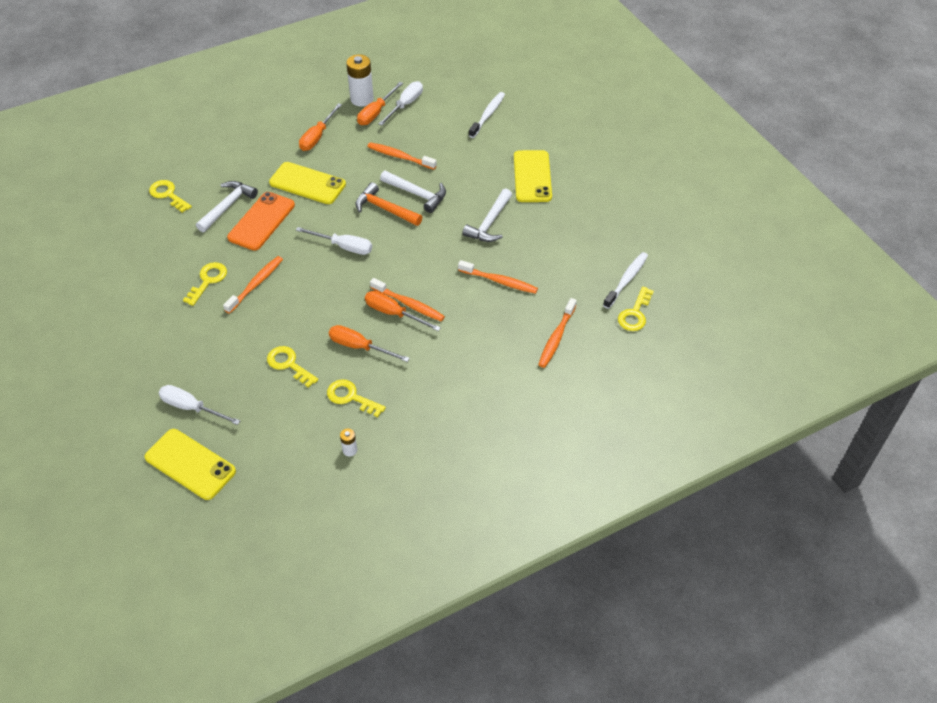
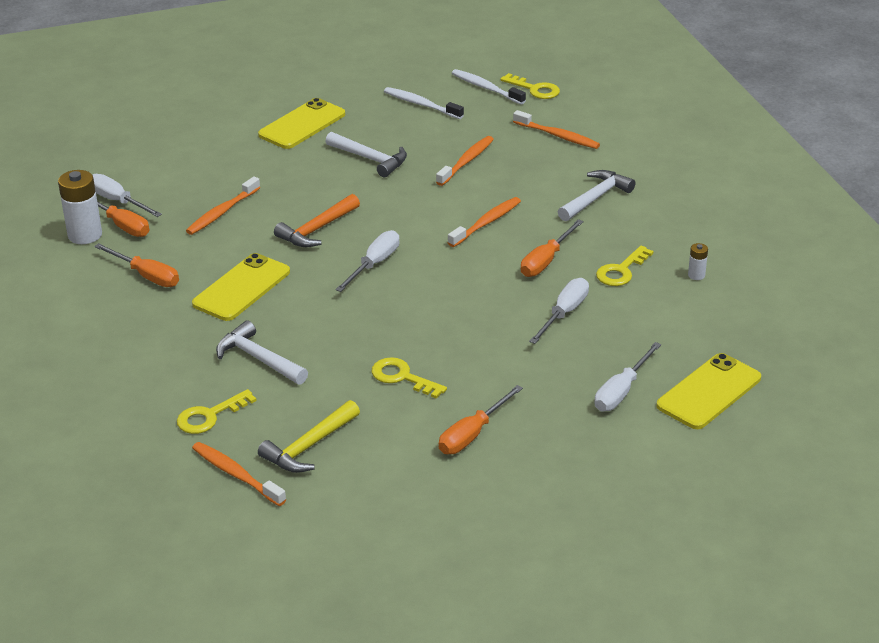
camera: 80 degrees left, 15 degrees down
(136, 245) = (309, 446): none -> yellow hammer
(256, 284) = (421, 336): orange toothbrush -> orange toothbrush (236, 474)
(261, 221) = (302, 329): orange phone -> none
(289, 364) = (564, 313): yellow key -> white screwdriver
(394, 313) = (498, 234): orange screwdriver -> orange screwdriver (472, 434)
(417, 194) = (299, 205): white hammer -> white hammer (595, 198)
(487, 115) = (173, 143): white toothbrush -> white toothbrush (421, 104)
(532, 176) = (302, 125): yellow phone -> yellow phone turned 60 degrees counterclockwise

